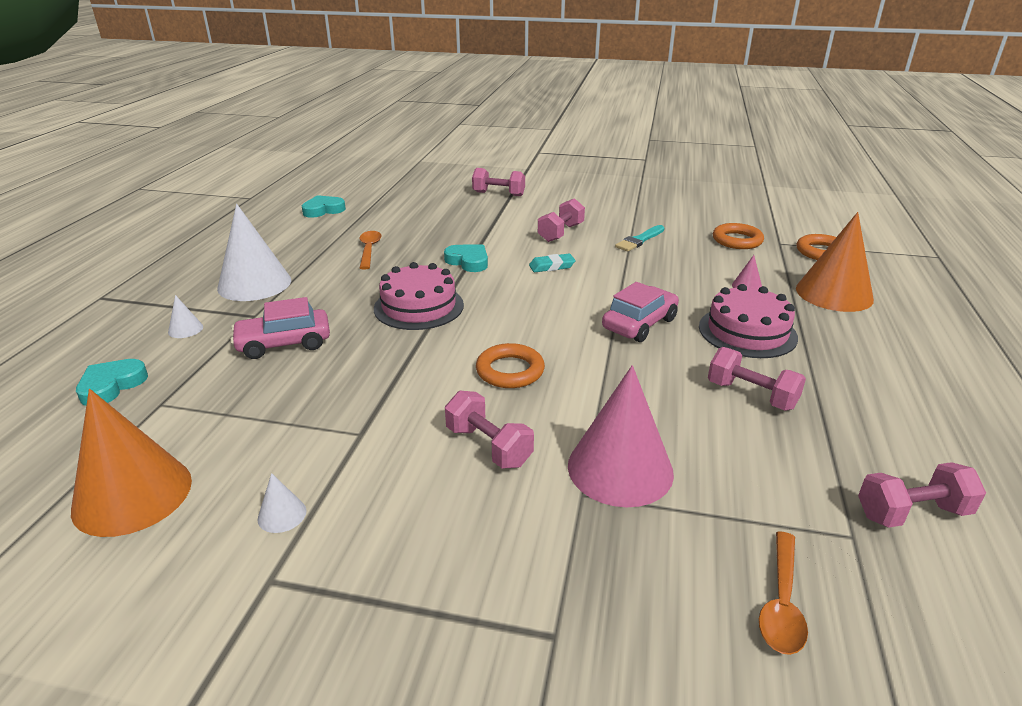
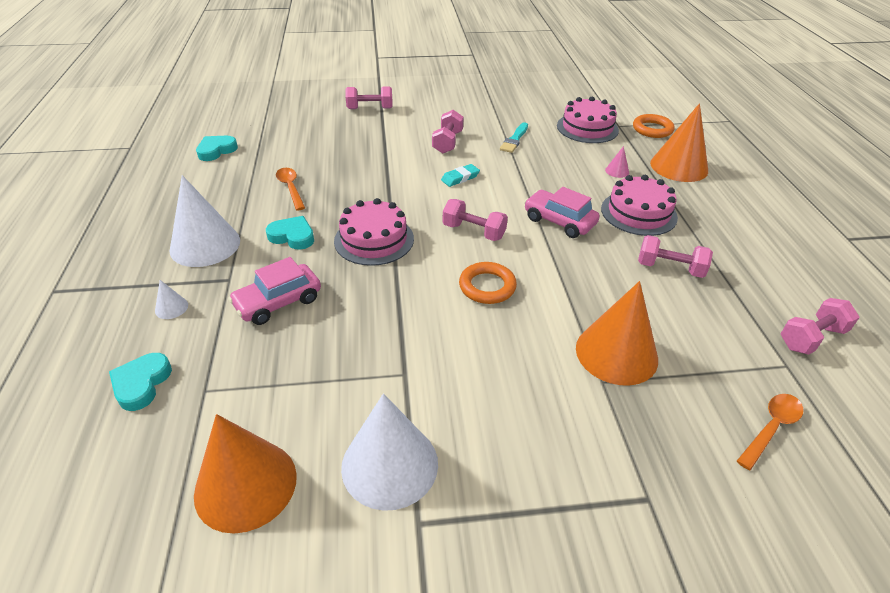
camera: 20 degrees left, 10 degrees up
(282, 515) = (389, 464): white cone -> white cone, size x2.41
(468, 261) = (387, 185): turquoise heart -> turquoise heart (292, 236)
(488, 446) = (512, 359): pink dumbbell -> pink dumbbell (473, 232)
(620, 468) = (616, 353): pink cone -> orange cone
(639, 324) = (559, 221): pink car -> pink car turned 75 degrees counterclockwise
(737, 240) = (587, 128): orange ring -> pink cake
(781, 603) = (771, 428): orange spoon -> orange spoon turned 135 degrees counterclockwise

